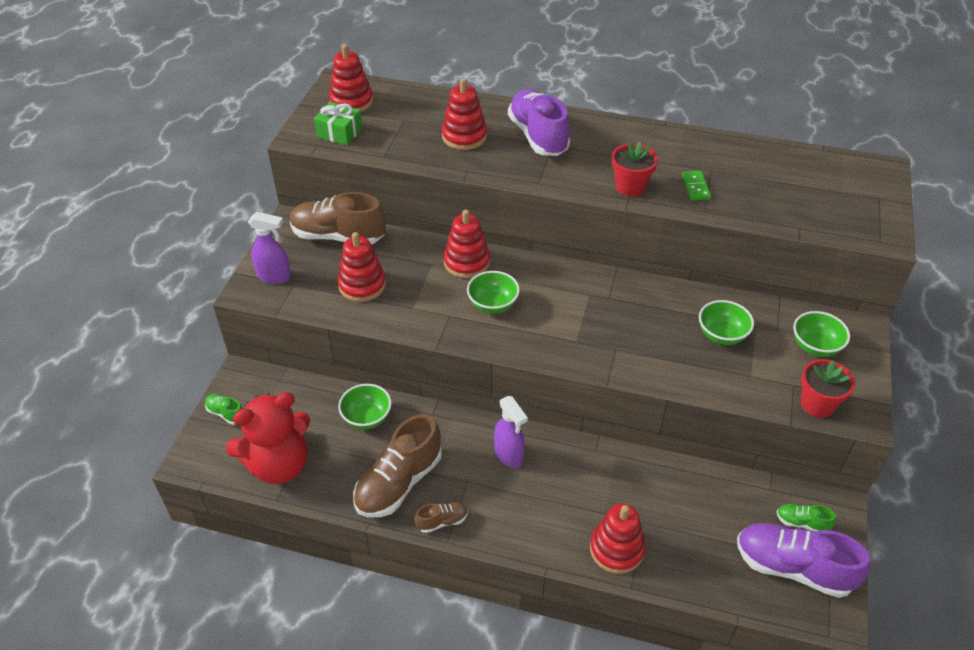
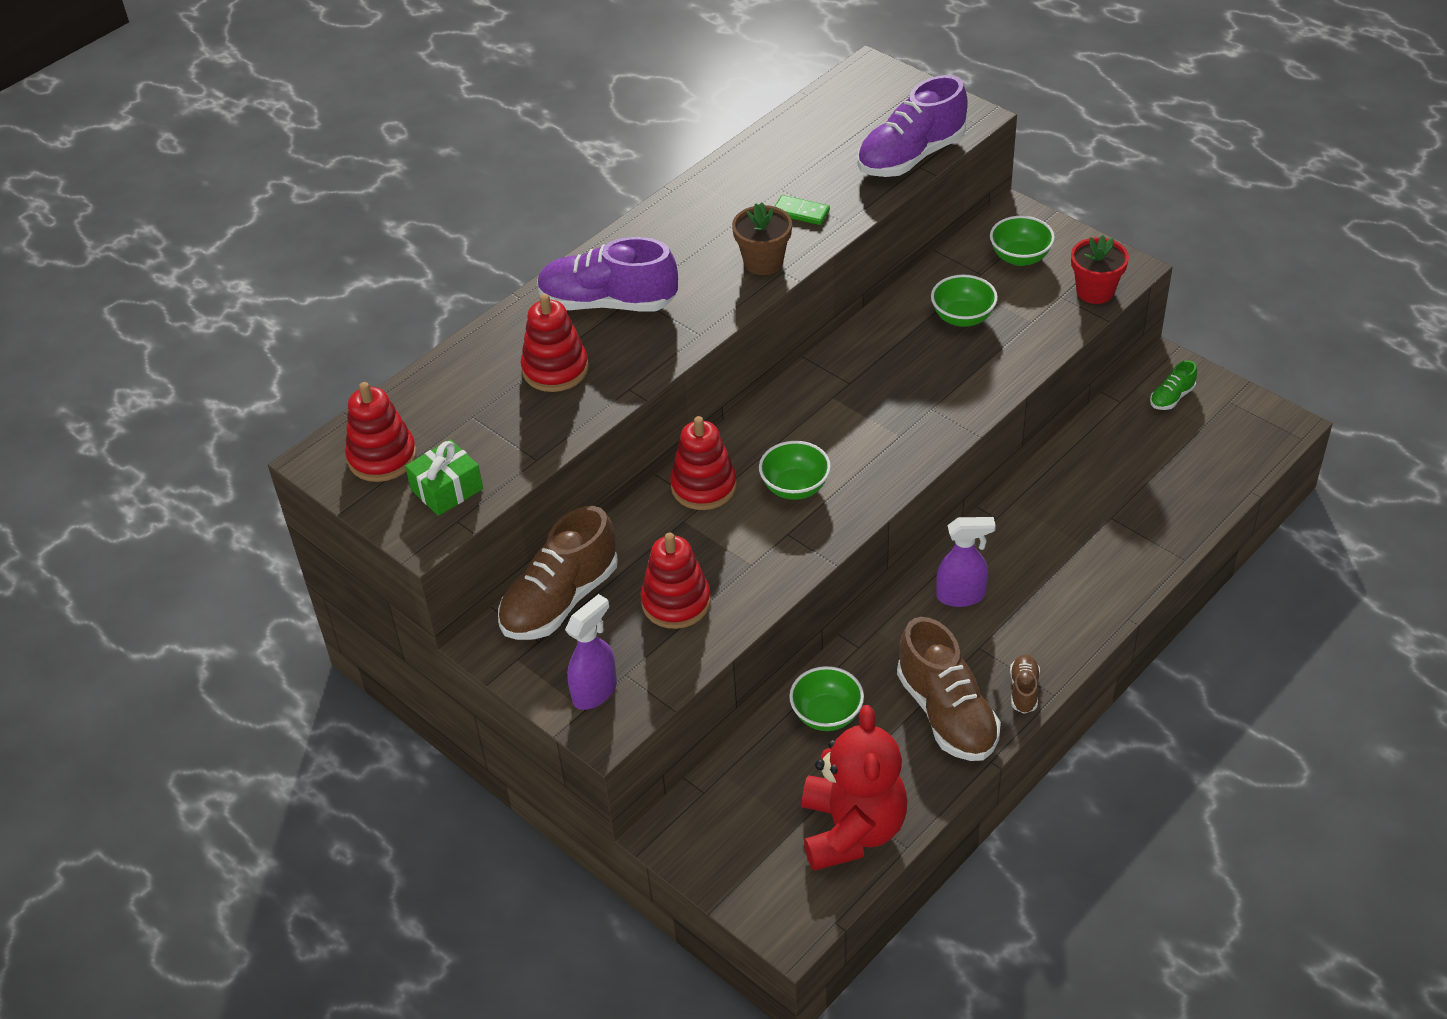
camera: 60 degrees left, 0 degrees up
(226, 413) = (729, 868): green shoe -> none
(616, 549) = (1134, 552): red stacking toy -> none
(630, 187) = (763, 262): red flower pot -> brown flower pot
(793, 568) = (1219, 428): purple shoe -> purple shoe (911, 157)

